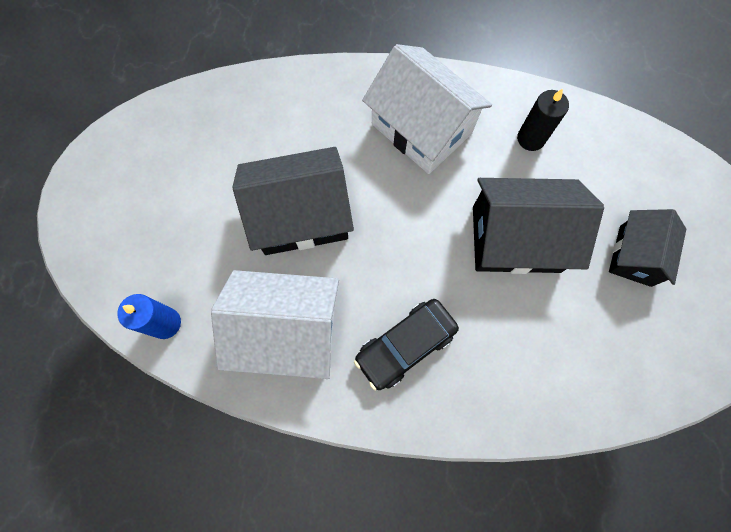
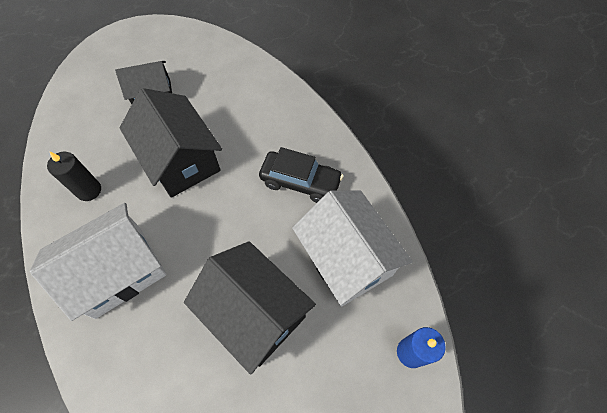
camera: 125 degrees left, 10 degrees down
(421, 128) = (119, 271): white house -> white house turned 45 degrees clockwise

